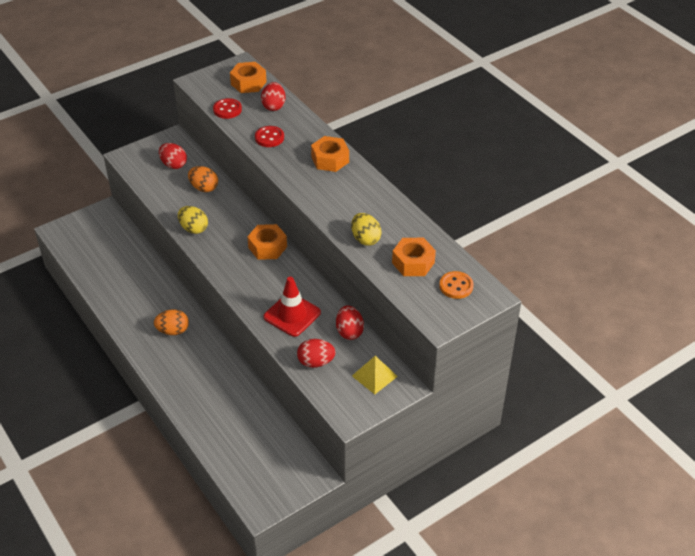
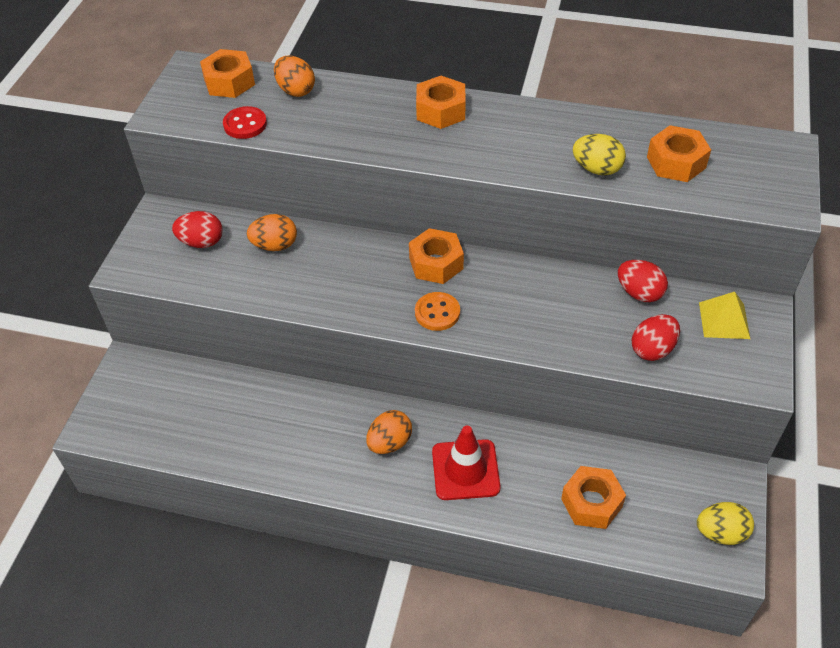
camera: 40 degrees left, 5 degrees up
(193, 228) = (324, 299): yellow egg -> yellow egg (720, 533)
(230, 429) = (591, 503): none -> orange nut
(269, 138) = (340, 126): red button -> none
(274, 106) = (296, 90): red egg -> orange egg
(292, 315) = (560, 317): red traffic cone -> red traffic cone (465, 470)
(456, 286) = (747, 159): orange button -> orange button (437, 313)

